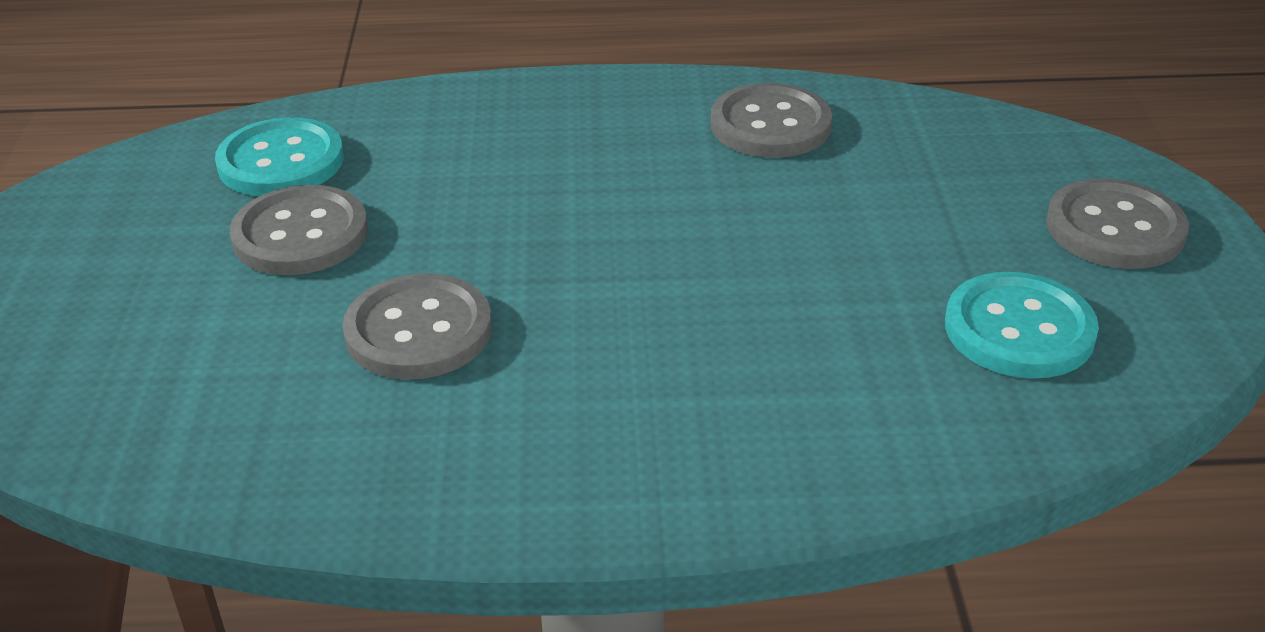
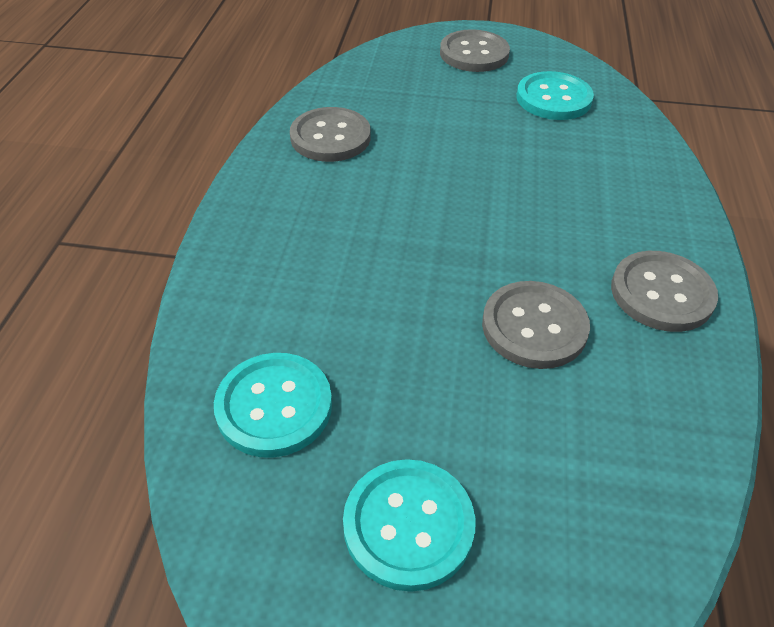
camera: 80 degrees left, 10 degrees up
(131, 261) = (408, 525): none -> turquoise button
(300, 235) = (397, 393): grey button -> grey button (661, 293)

